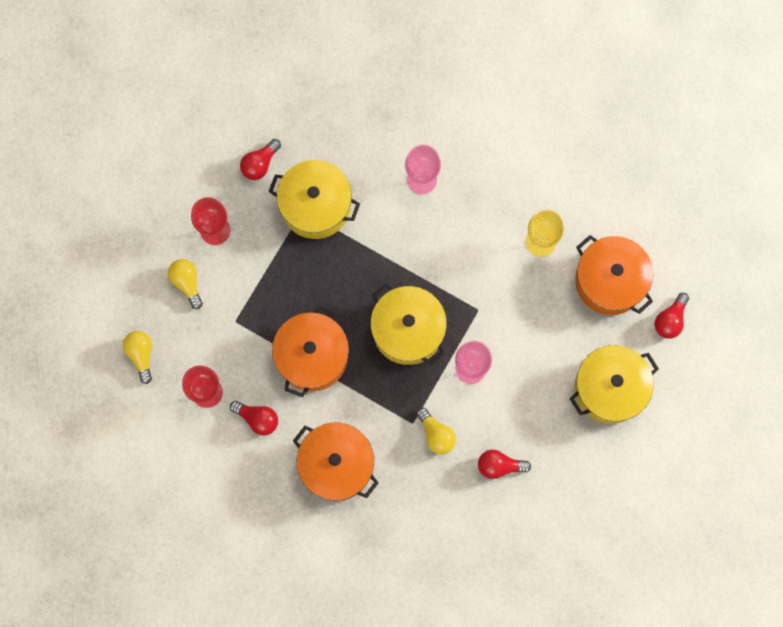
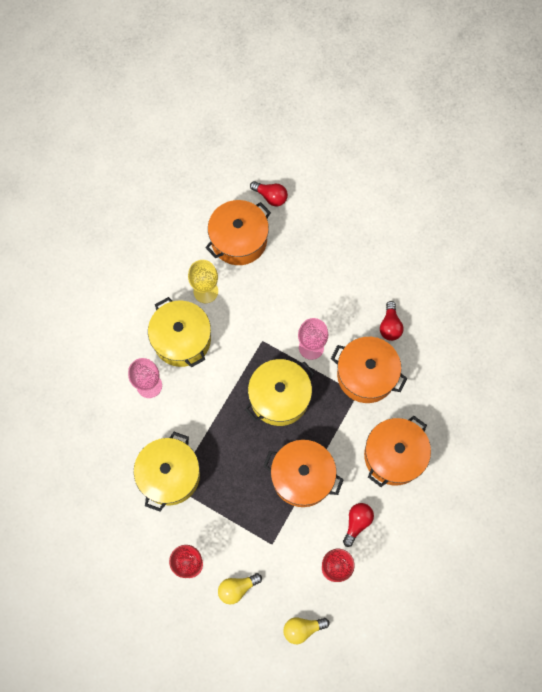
camera: 90 degrees left, 5 degrees down
(260, 164) = (130, 524): red light bulb -> none
(436, 434) = (366, 375): yellow light bulb -> orange pot
(609, 388) = (326, 242): yellow pot -> yellow pot (182, 339)

